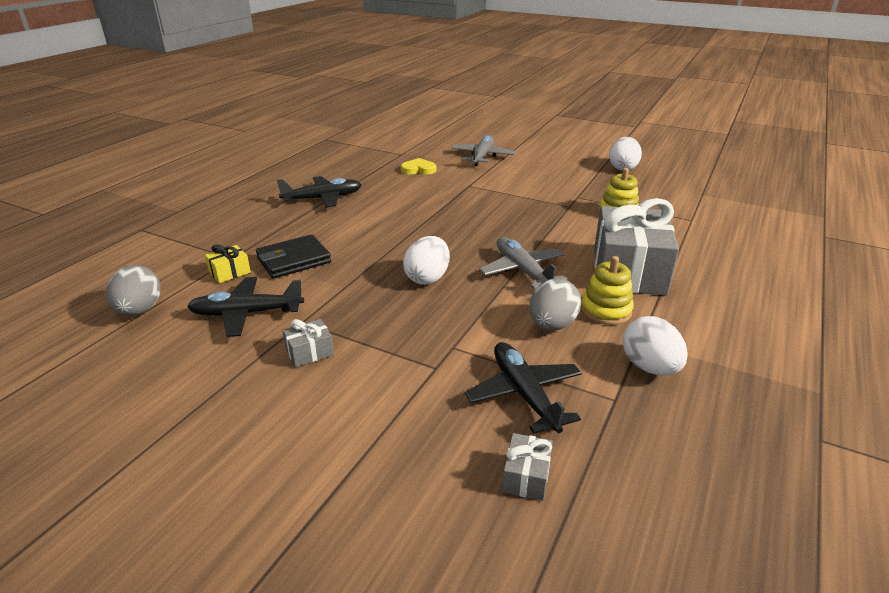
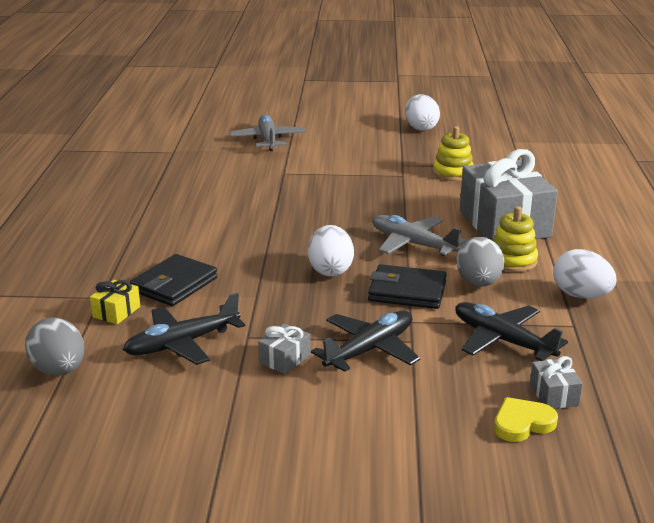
camera: 25 degrees left, 5 degrees down
(322, 198) = (135, 217): black plane -> black plane (369, 350)
(418, 169) = (211, 166): yellow heart -> yellow heart (522, 423)
(476, 316) = (407, 291): none -> black wallet

